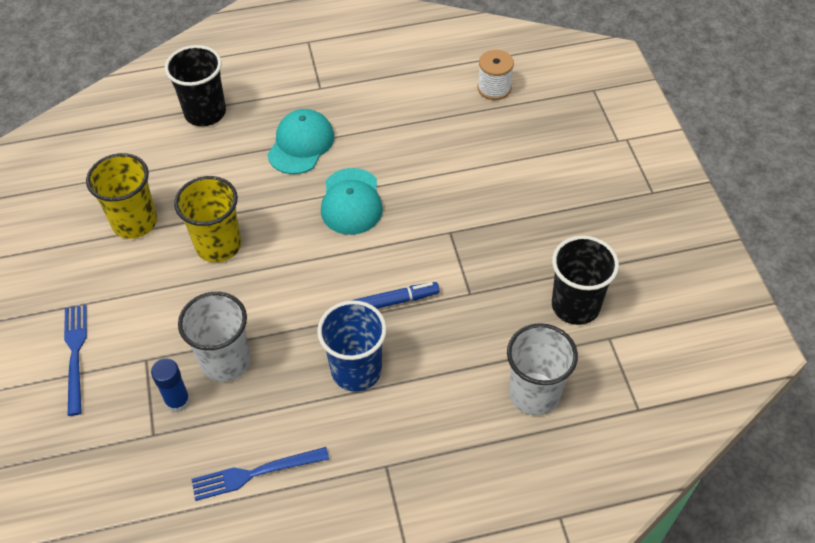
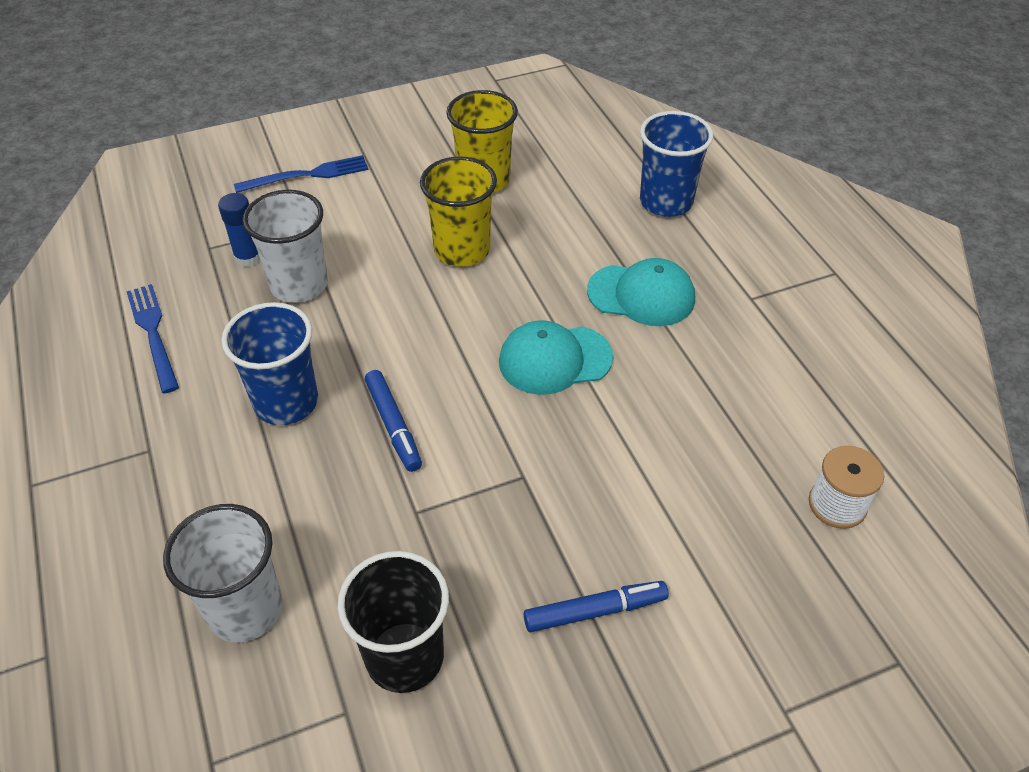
camera: 80 degrees right, 5 degrees down
(205, 113) = (666, 202): black cup -> blue cup
(553, 209) = (595, 611): none -> blue marker

